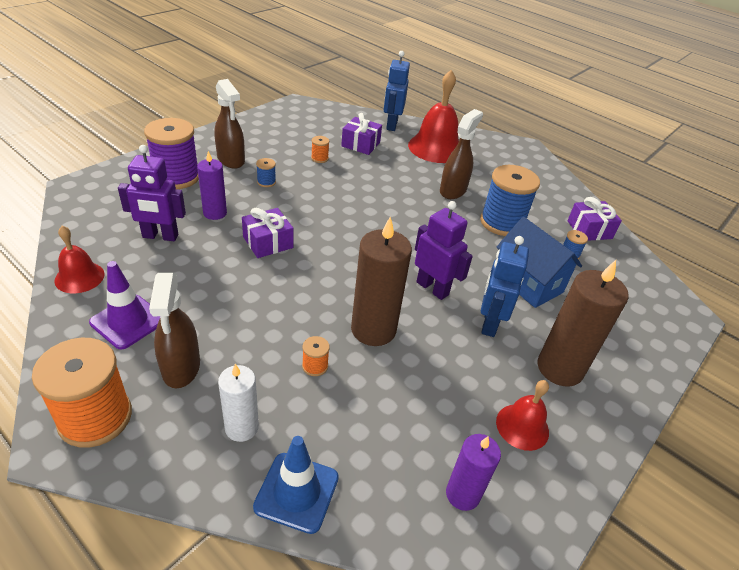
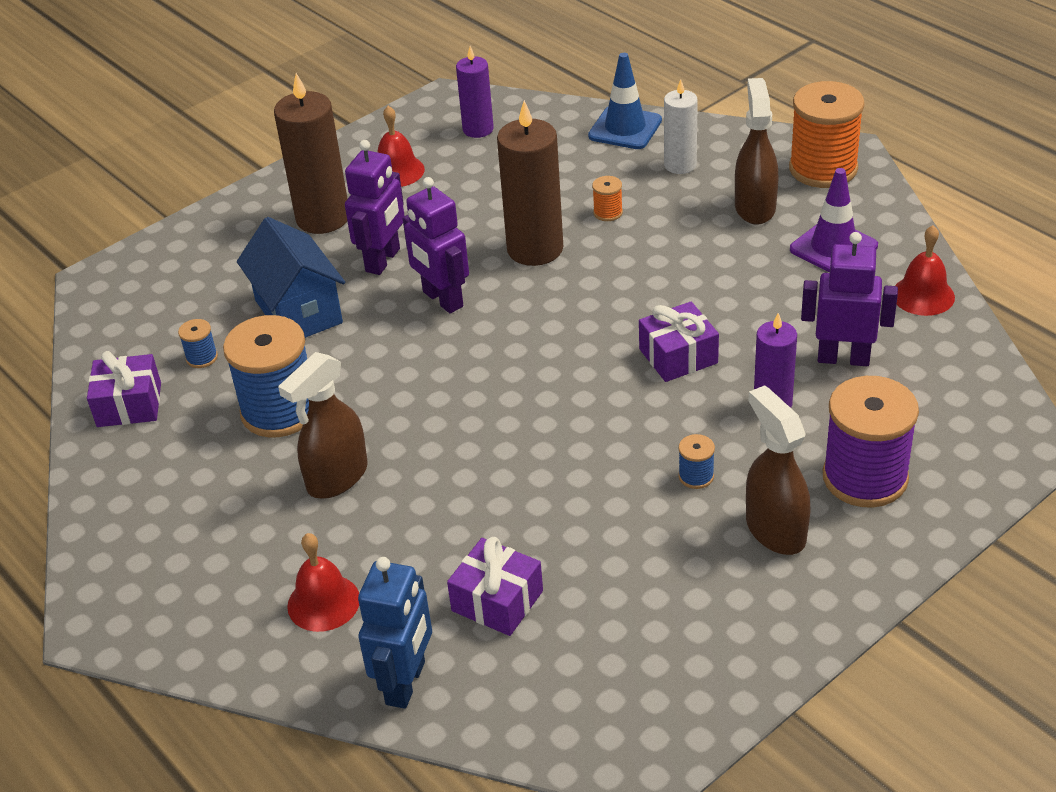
camera: 165 degrees left, 0 degrees up
(319, 158) = (592, 548): orange spool -> none
(435, 148) = (323, 602): red bell -> red bell, size x0.56
(489, 323) = (383, 260): blue robot -> purple robot

